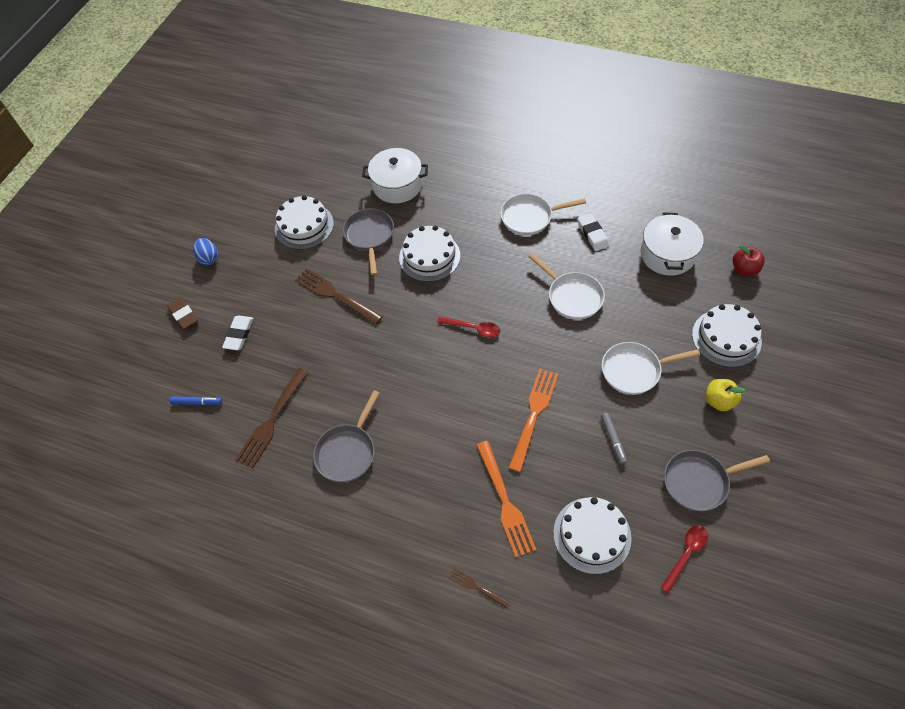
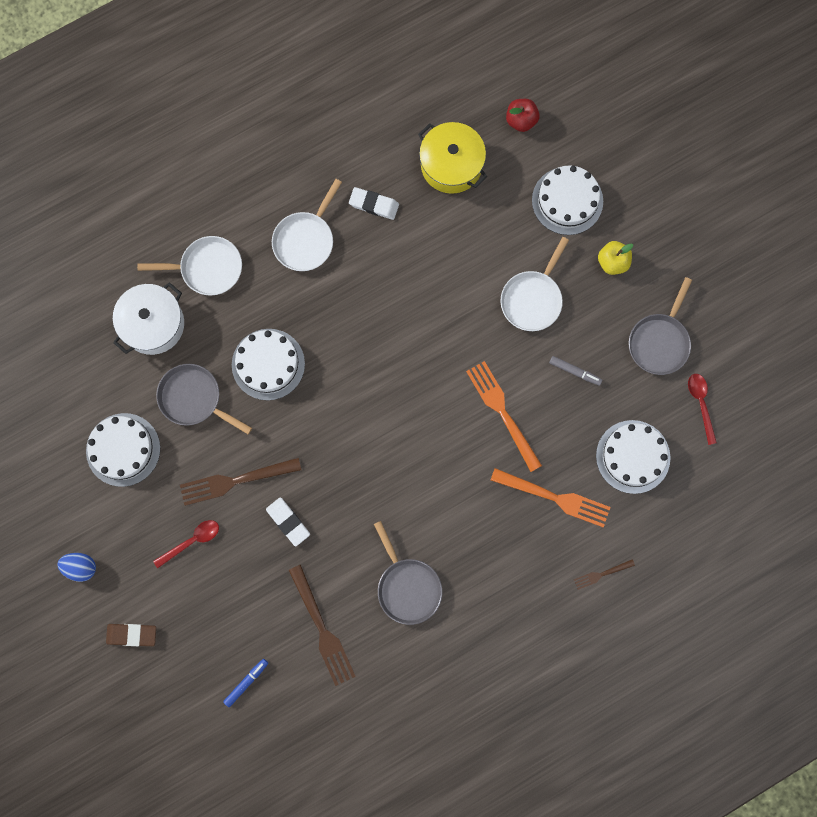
camera: 55 degrees left, 20 degrees up
(239, 334) = (202, 598): white eraser -> white eraser (288, 522)
(473, 328) = (379, 390): red spoon -> red spoon (192, 541)
(572, 296) = (421, 282): white pan -> white pan (207, 268)
(667, 254) = (451, 165): white pot -> yellow pot

